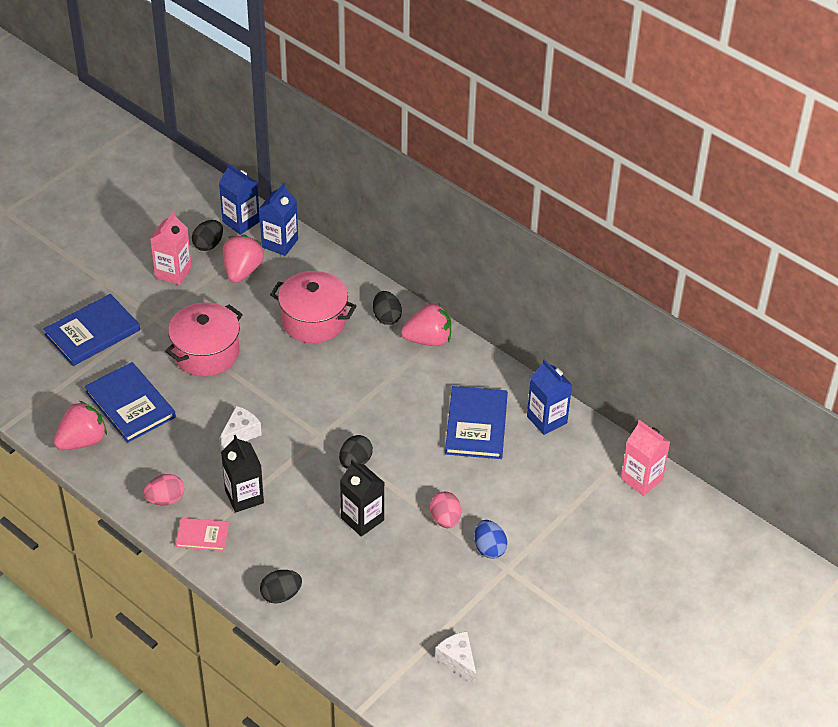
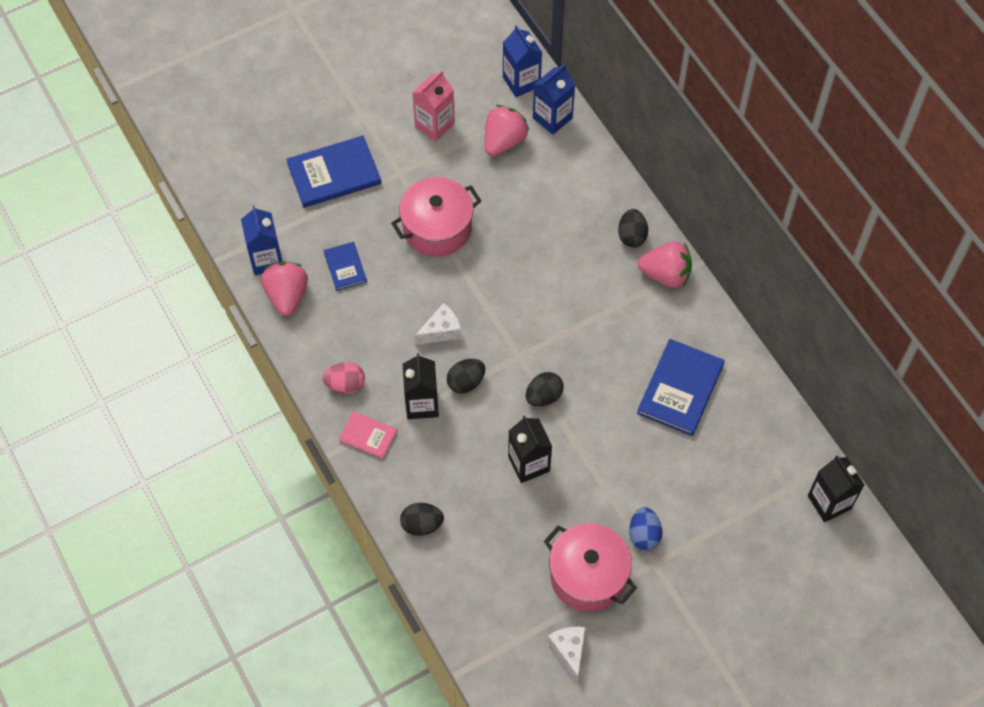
camera: 20 degrees right, 15 degrees up
(82, 441) = (287, 295): pink strawberry -> pink strawberry turned 75 degrees counterclockwise
(130, 404) = (345, 267): blue book -> blue book, size x0.55
(208, 245) = (480, 101): black egg -> black egg (466, 382)
(313, 320) = (556, 219): pink pot -> pink pot (588, 576)
(445, 519) = (611, 488): pink egg -> none
(547, 419) = (755, 403): blue carton -> blue carton (266, 259)
(641, 479) = (829, 502): pink carton -> black carton

